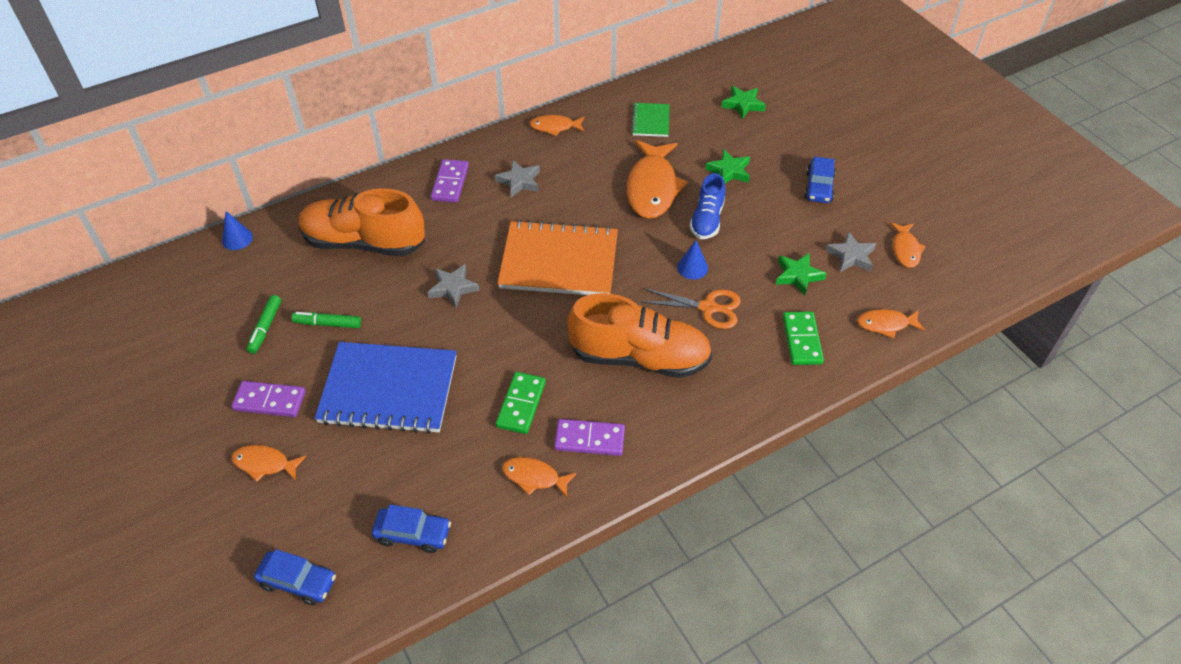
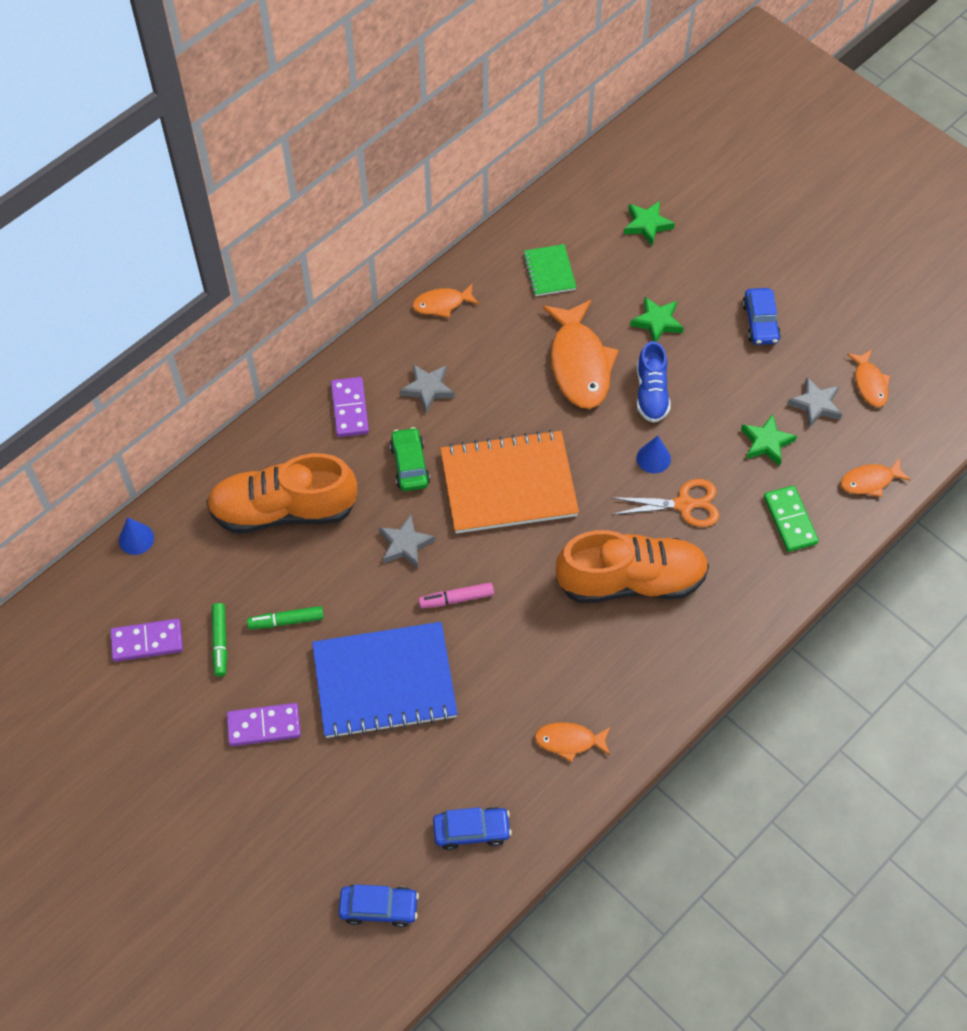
camera: 15 degrees left, 10 degrees up
(265, 464) = (290, 796): orange fish -> none
(479, 338) = (456, 599): none -> pink marker
(482, 231) = (409, 465): none -> green car
(521, 404) = (528, 664): green domino -> none
(589, 439) = (610, 686): purple domino -> purple domino (147, 641)

